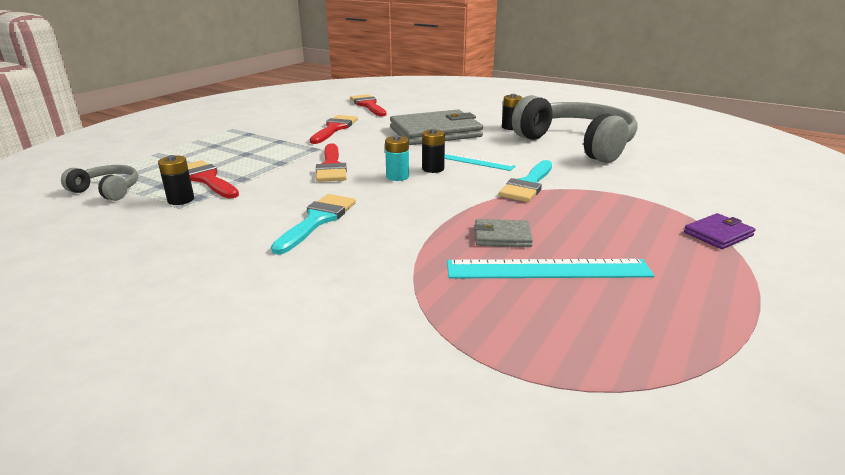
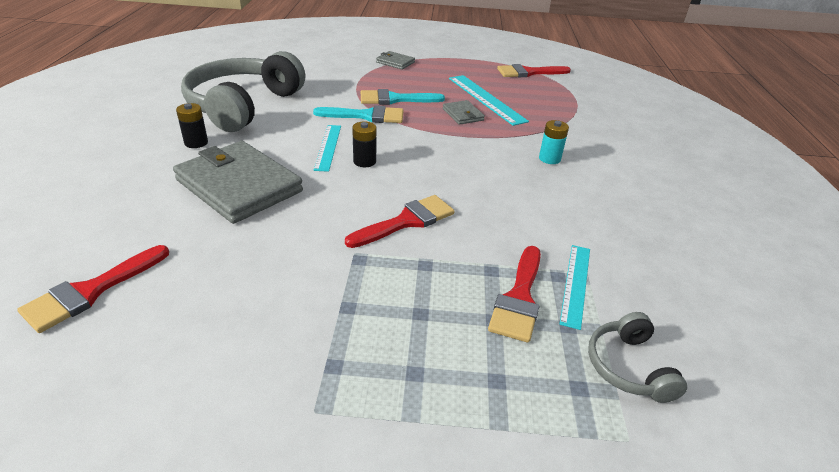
camera: 120 degrees left, 10 degrees up
(181, 200) = (575, 284): black battery -> turquoise ruler
(317, 220) = (519, 186): turquoise brush -> turquoise brush (395, 99)
(334, 128) = (259, 276): red brush -> red brush (528, 72)
(397, 176) = (399, 175): turquoise battery -> turquoise battery (549, 158)
(718, 234) = (395, 62): purple wallet -> grey wallet

